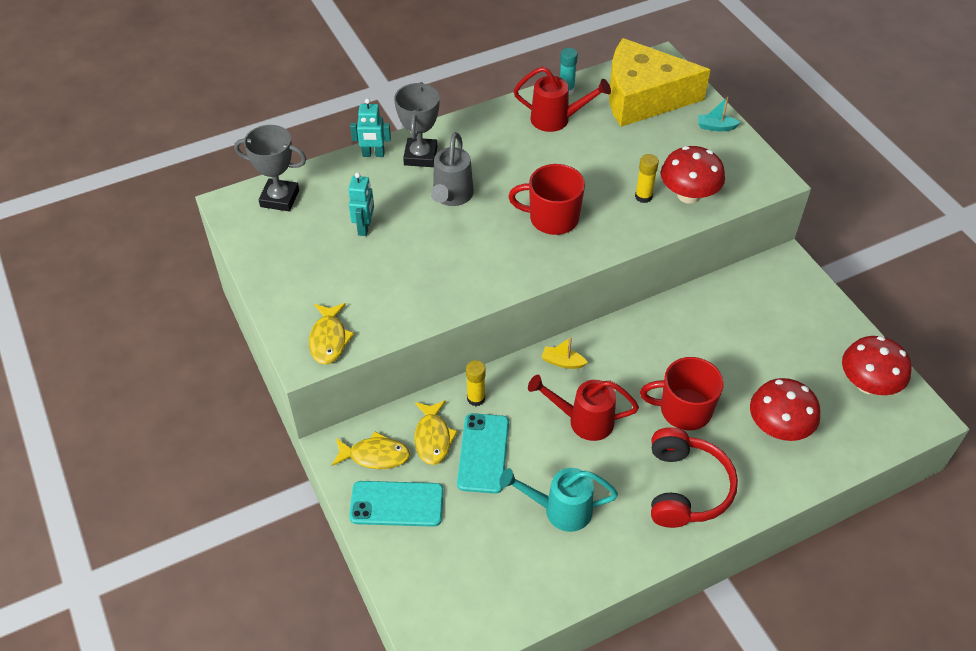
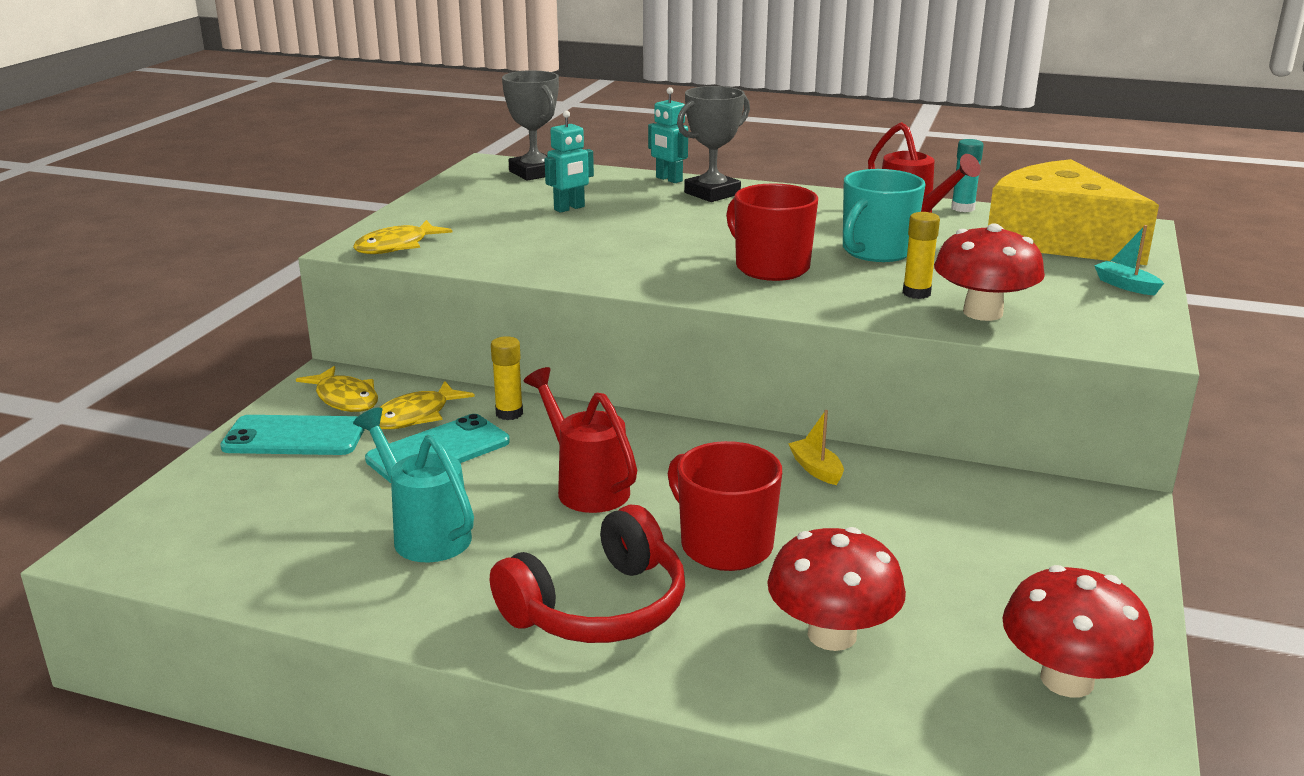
camera: 45 degrees right, 25 degrees down
(397, 504) = (294, 437): turquoise phone -> turquoise phone turned 45 degrees counterclockwise
(451, 197) = (690, 221): grey watering can -> none
(563, 362) = (650, 436): yellow boat -> yellow boat (816, 469)
(580, 166) = (876, 251): none -> turquoise mug

